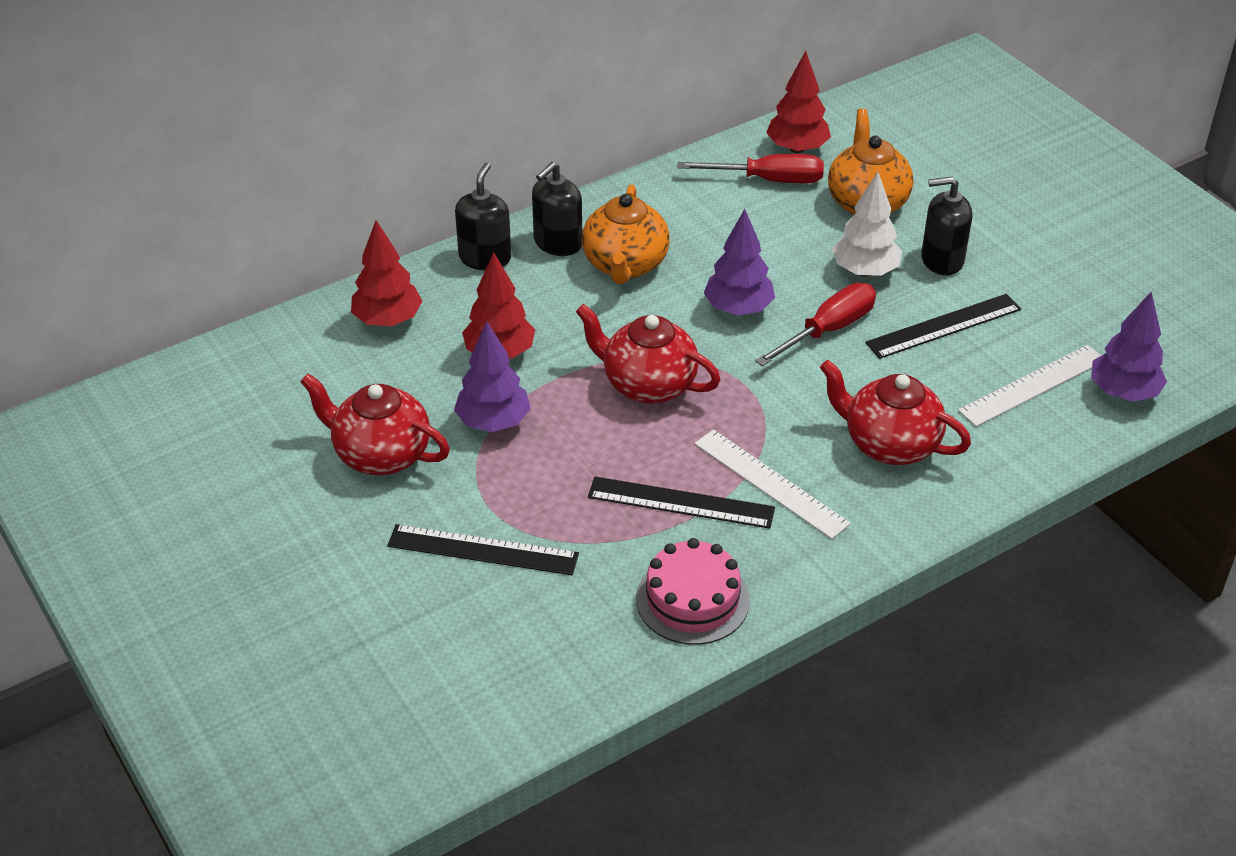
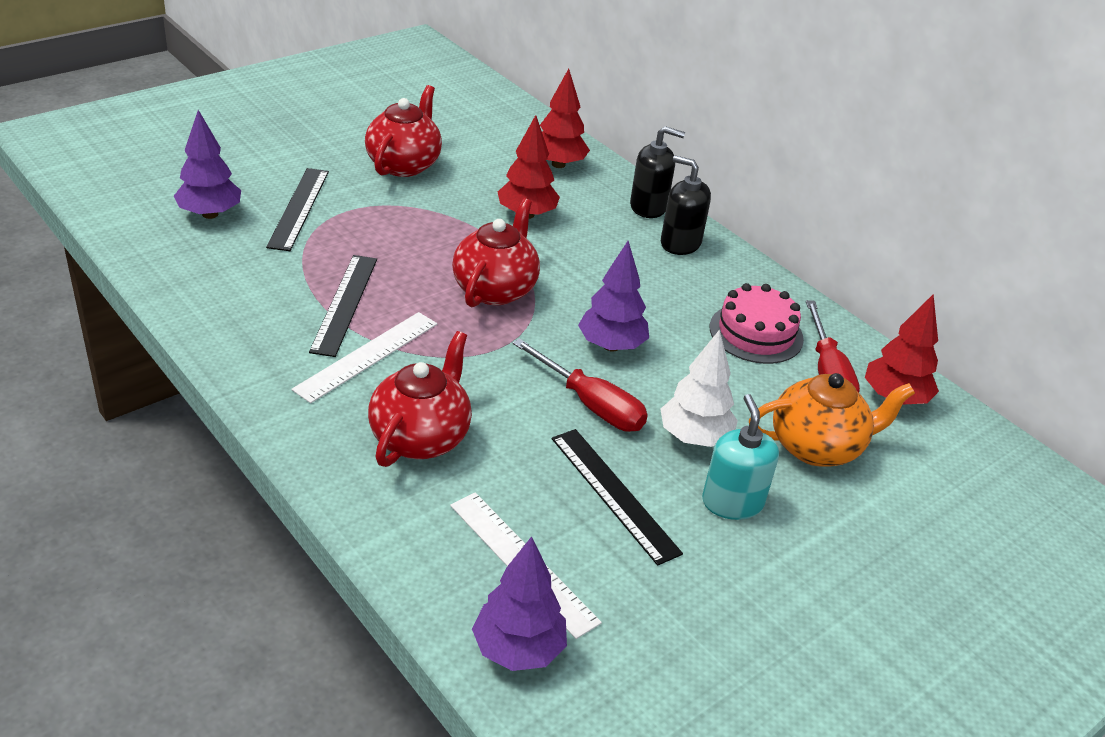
camera: 80 degrees right, 5 degrees down
(493, 422) = (442, 212): purple tree -> purple tree (210, 214)
(625, 265) = (659, 280): orange teapot -> none
(692, 599) = (229, 307): pink cake -> pink cake (756, 333)
(942, 260) = (732, 502): black soap dispenser -> turquoise soap dispenser

